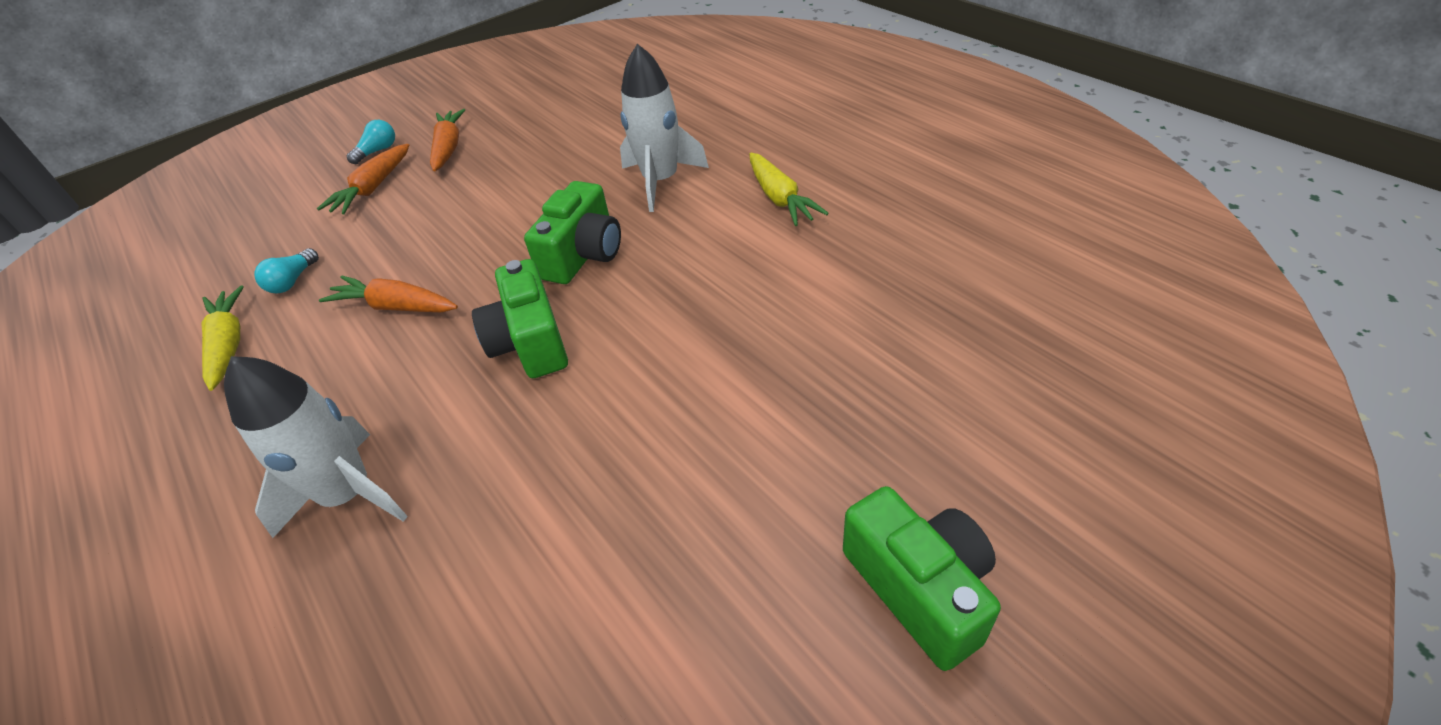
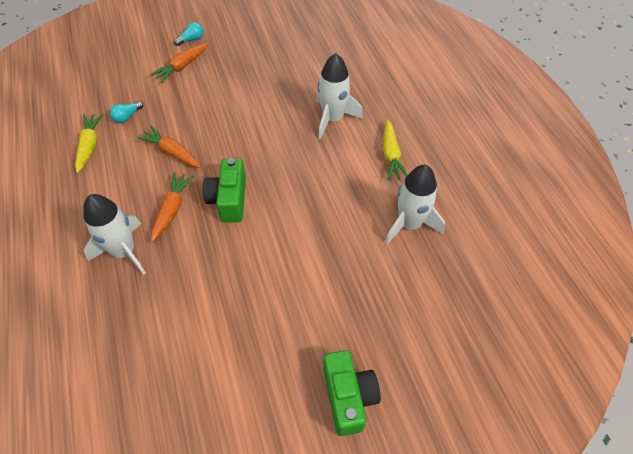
camera: 15 degrees right, 10 degrees up
(449, 148) = (229, 51): orange carrot -> orange carrot (172, 209)
(584, 255) = (274, 155): green camera -> none
(863, 276) = (409, 224): none -> white rocket

